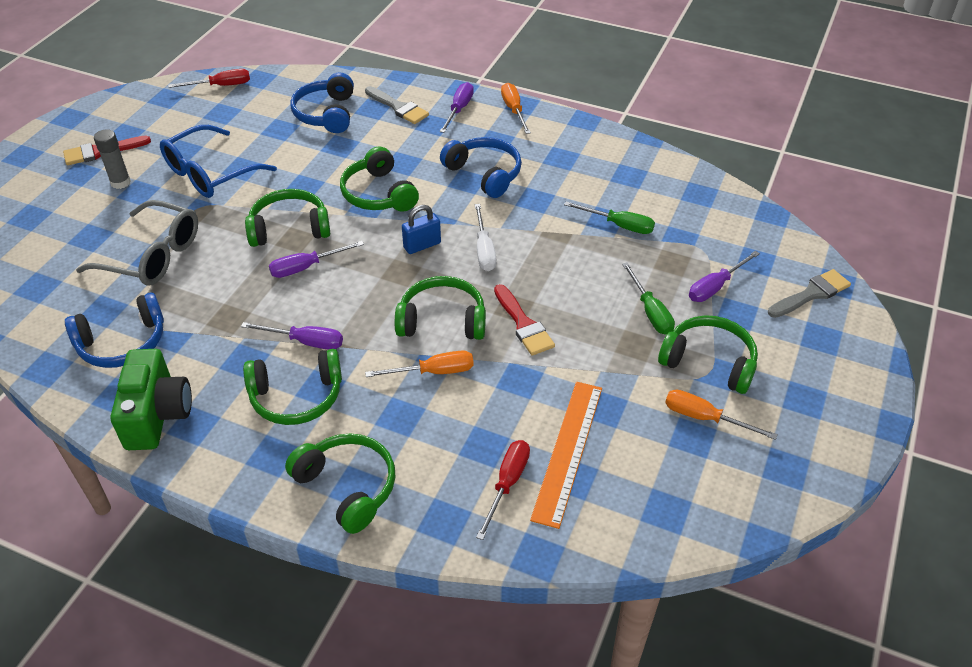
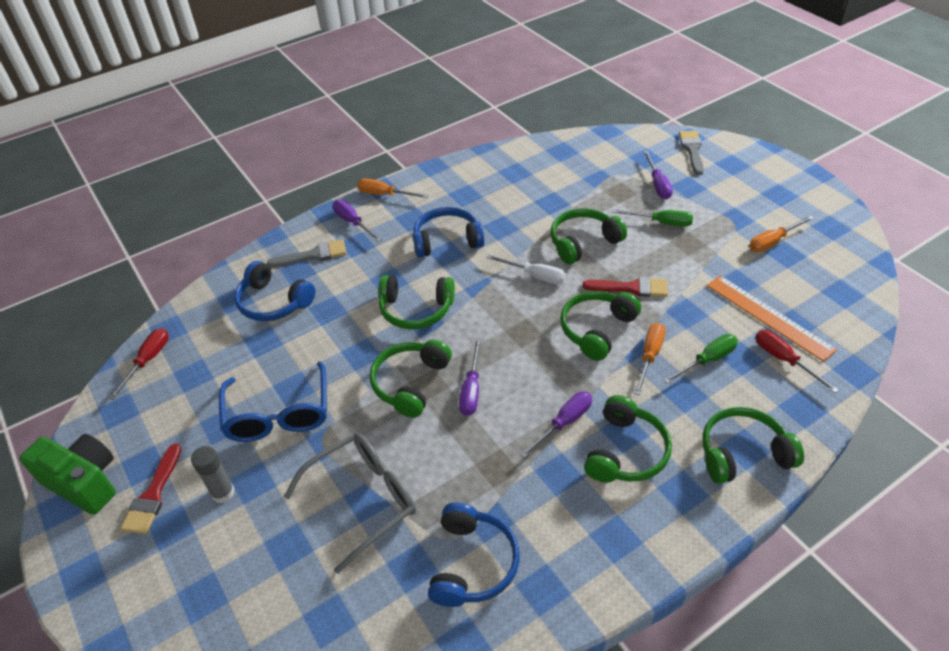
camera: 55 degrees left, 0 degrees up
(157, 415) = (588, 563): green camera -> green camera (84, 482)
(422, 245) = (502, 308): blue padlock -> none
(619, 225) = (564, 199): green screwdriver -> green screwdriver (707, 360)
(709, 362) = (724, 218): green headphones -> green headphones (583, 242)

